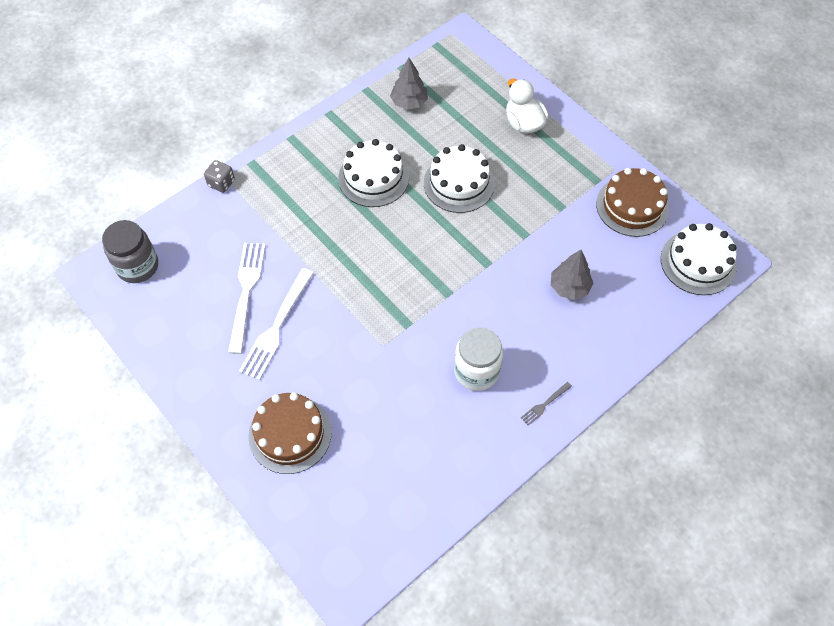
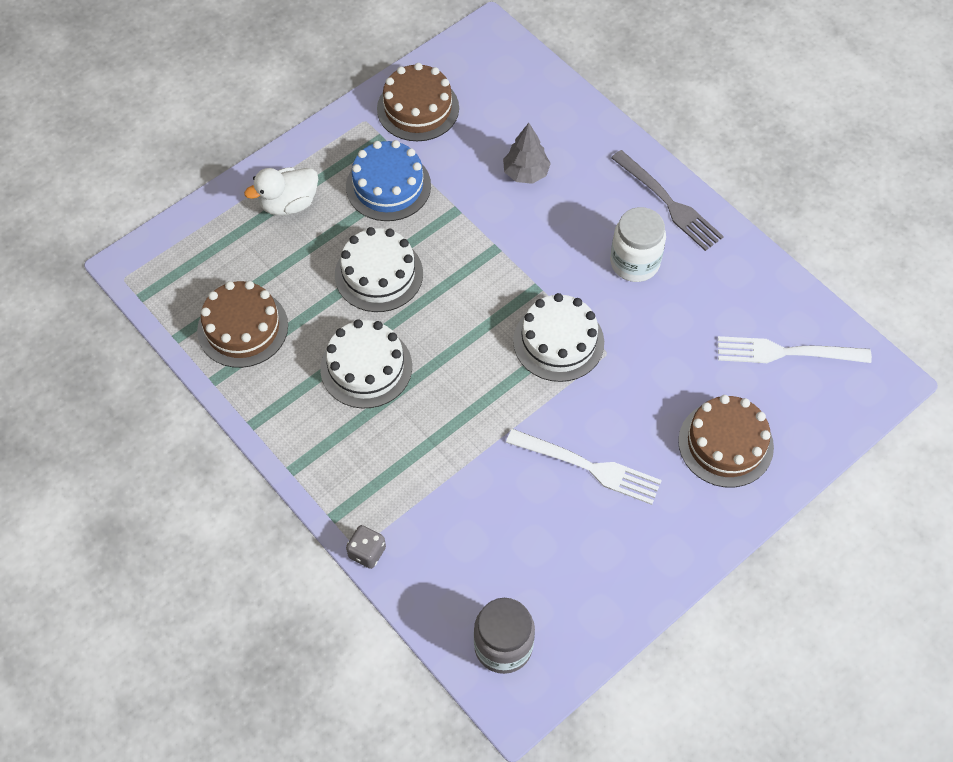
camera: 90 degrees left, 0 degrees up
(246, 291) = (539, 506): white fork -> white fork (785, 352)
(409, 102) = (242, 328): grey tree -> brown cake
(544, 404) = (669, 203): grey fork -> grey fork, size x2.15
(546, 187) = (388, 186): none -> blue cake
(698, 262) = (492, 59): white cake -> white cake (558, 341)

